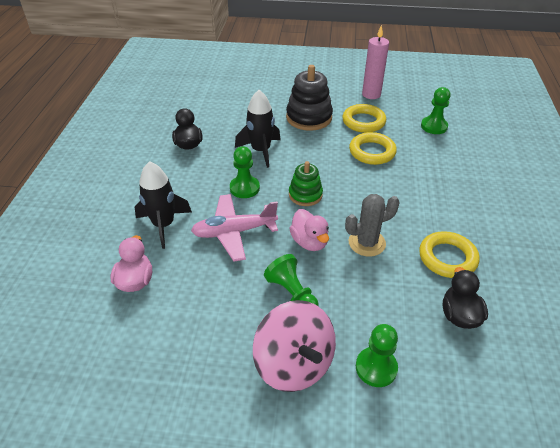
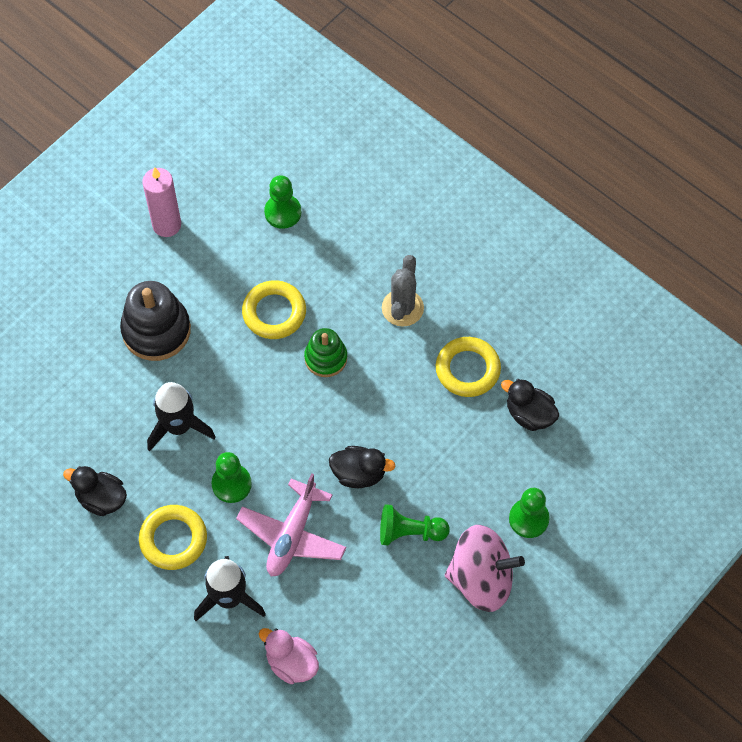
camera: 55 degrees left, 20 degrees up
(305, 195) = (290, 431): green stacking toy -> green stacking toy (326, 358)
(309, 242) = (359, 474): pink duck -> black duck
(363, 122) = (214, 277): yellow ring -> yellow ring (173, 539)
(367, 243) = (398, 423): grey cactus -> grey cactus (402, 308)

